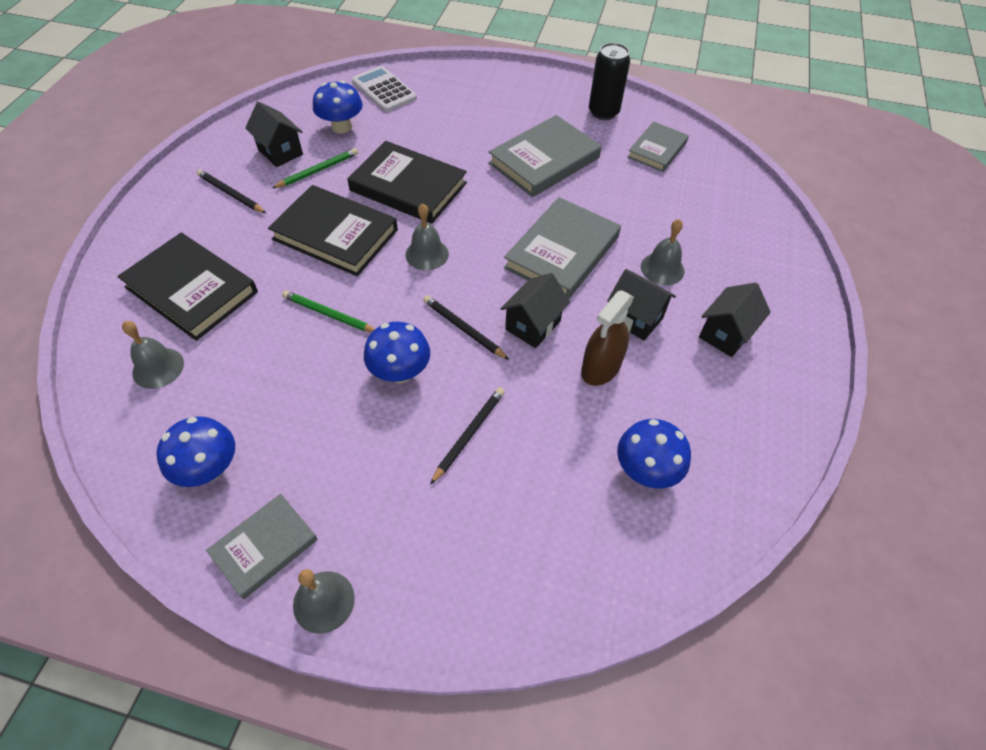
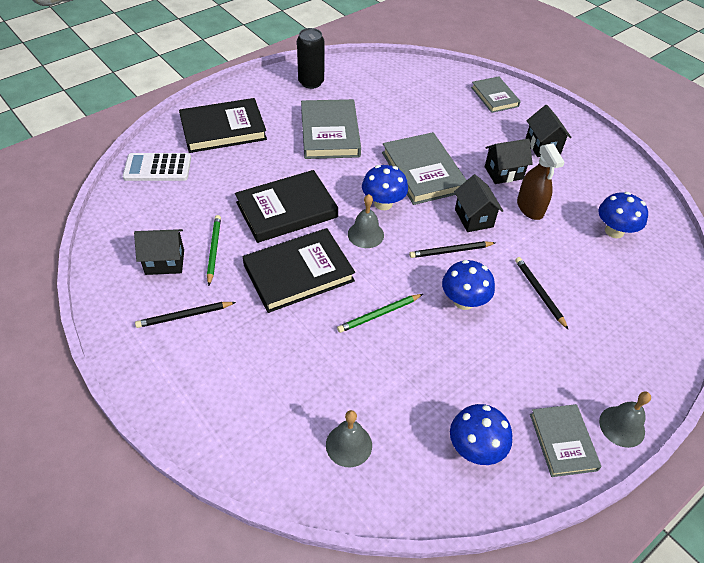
camera: 55 degrees left, 5 degrees down
(191, 290) = (278, 389): black book -> black book (223, 129)
(341, 127) = (175, 212): blue mushroom -> blue mushroom (383, 203)
(657, 150) = (371, 82): grey book -> grey book (494, 97)
(662, 268) = (473, 139): grey bell -> none

